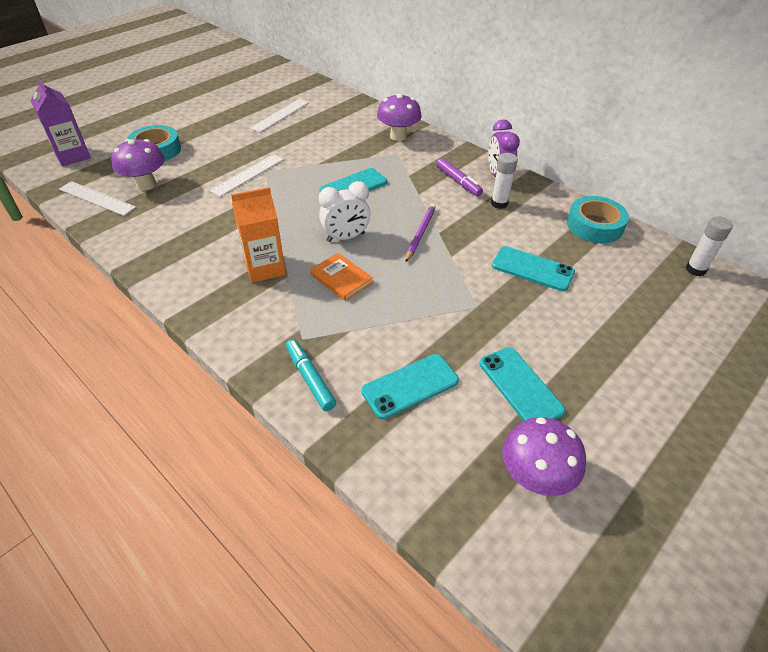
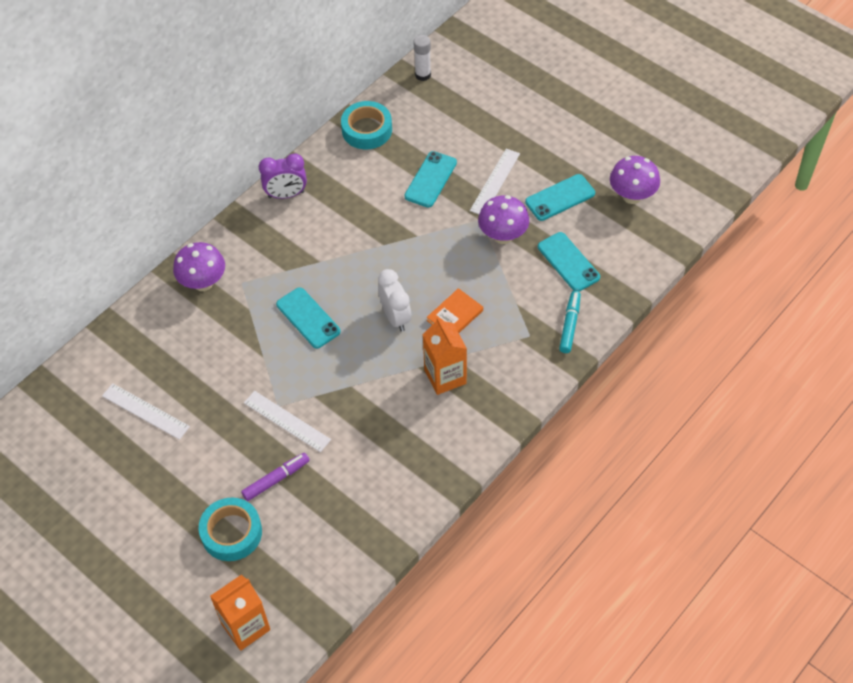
camera: 90 degrees left, 10 degrees up
(73, 156) = (245, 627): purple carton -> orange carton
(97, 198) = (338, 563): white ruler -> white ruler (495, 182)
(146, 184) = (308, 520): purple mushroom -> purple mushroom (503, 236)
(310, 378) = (569, 325): turquoise marker -> turquoise marker turned 135 degrees clockwise
(420, 233) = (386, 259): purple pencil -> none
(458, 182) = (297, 228): purple marker -> purple marker (276, 479)
(499, 203) = (335, 196): white glue stick -> none

